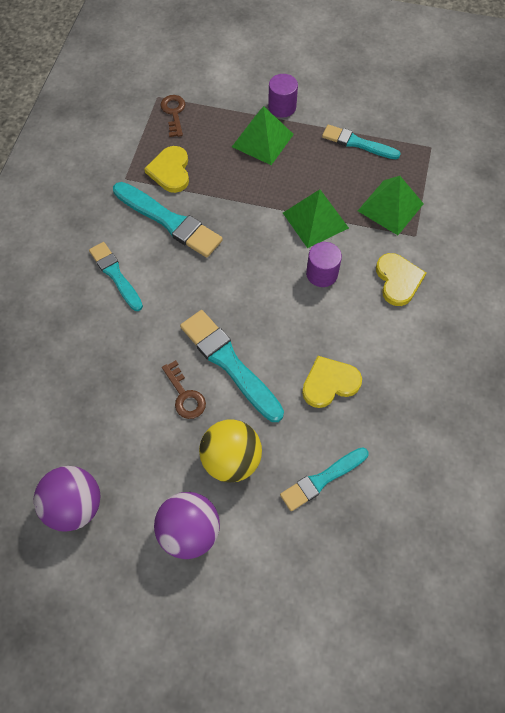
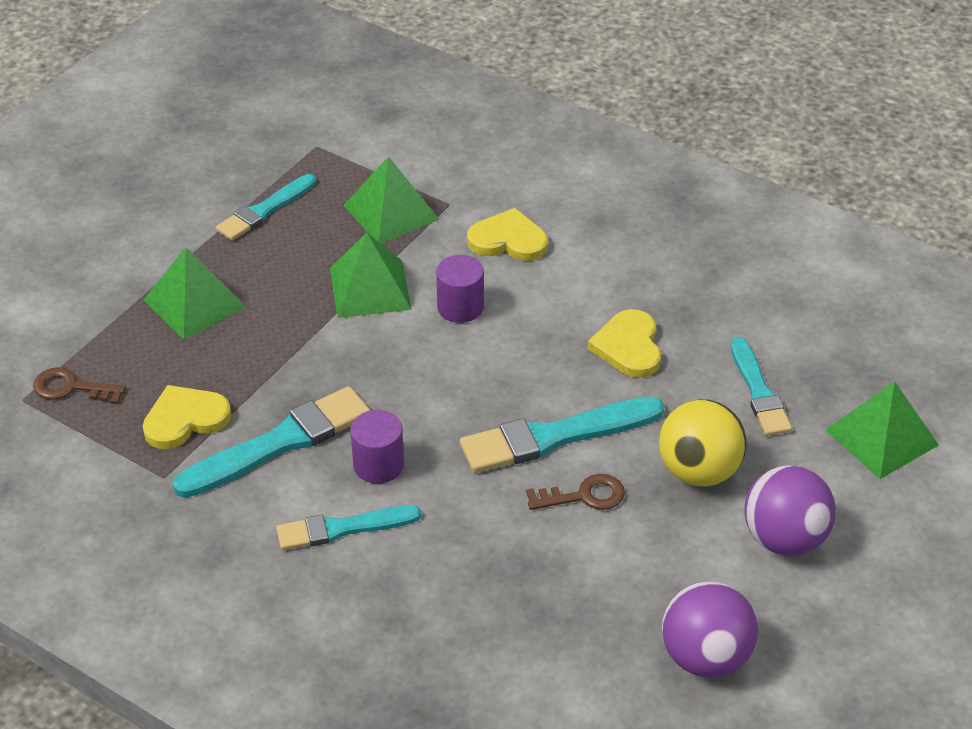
camera: 70 degrees left, 20 degrees down
(170, 171) = (185, 419): yellow heart -> yellow heart turned 135 degrees clockwise
(282, 107) = (146, 266): purple cylinder -> purple cylinder (378, 465)
(311, 578) = (881, 437): none -> green pyramid

